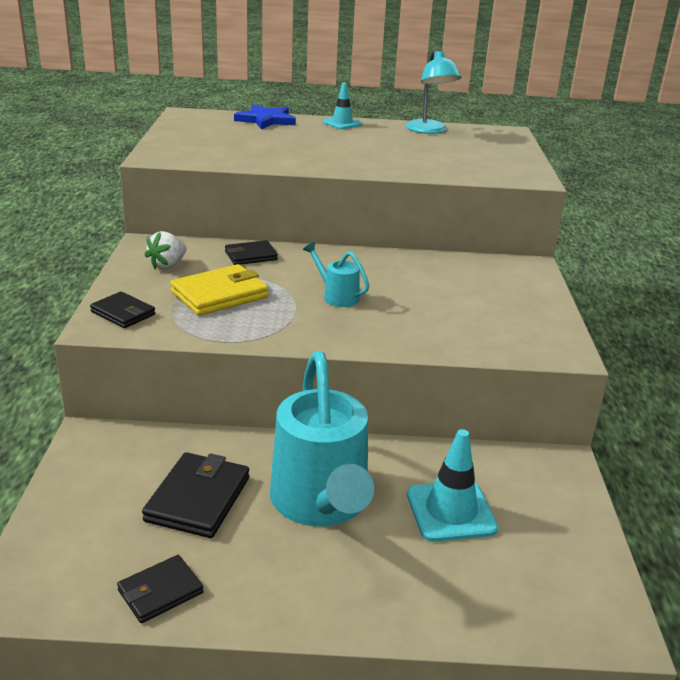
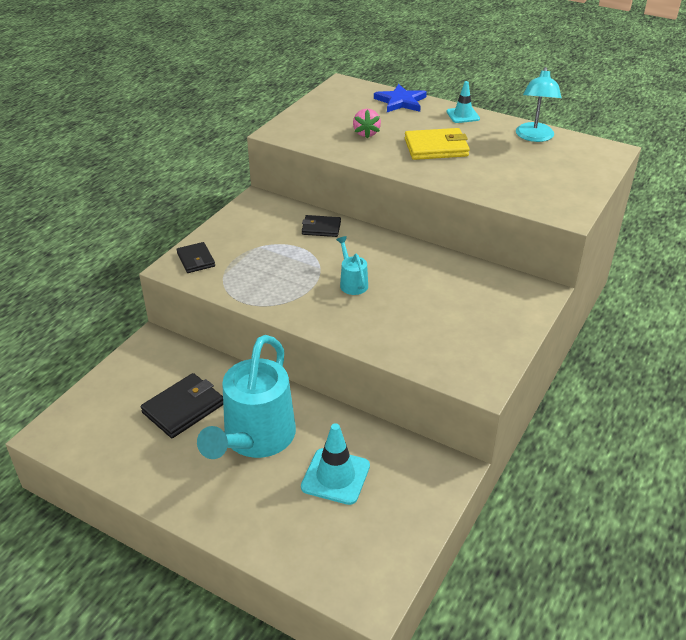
camera: 30 degrees right, 10 degrees up
(160, 591) = (120, 462): black wallet -> none
(167, 265) = (256, 223): white strawberry -> none
(219, 294) = (270, 260): yellow wallet -> yellow wallet (436, 148)
(258, 147) = (366, 133): none -> pink strawberry

